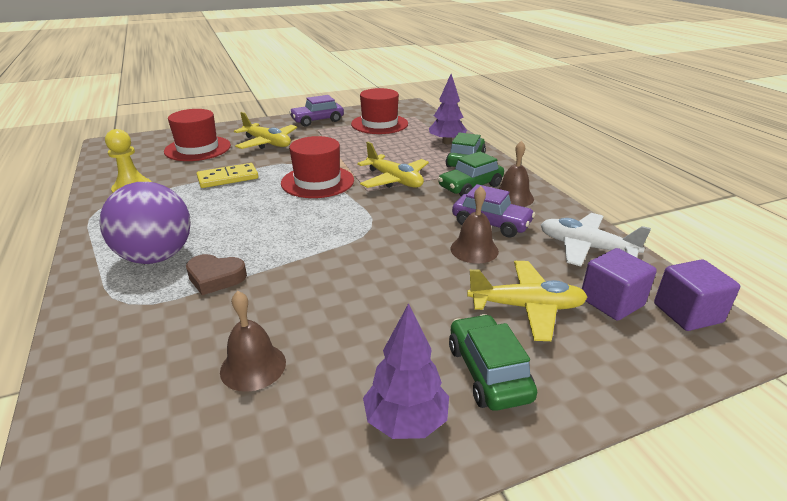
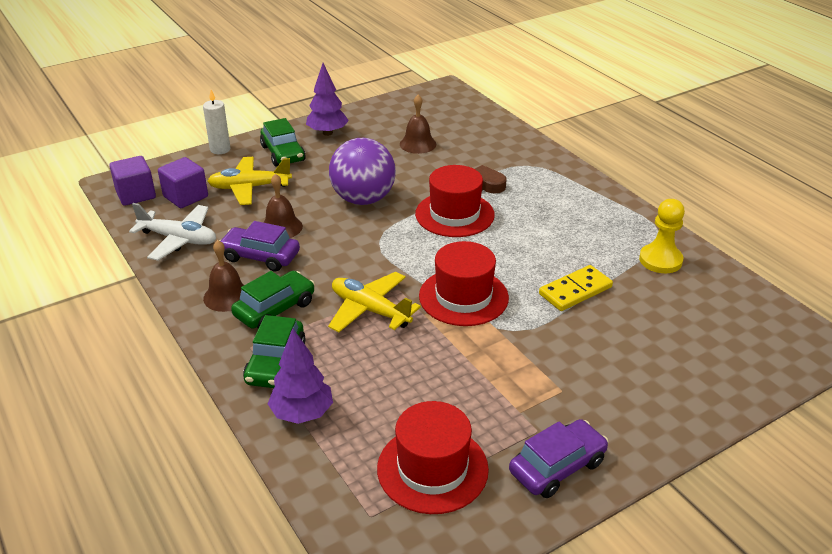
camera: 170 degrees right, 5 degrees up
(156, 257) = (545, 195): purple ball -> purple ball (363, 199)
(198, 148) = (678, 347): red hat -> red hat (454, 214)
(267, 143) = (589, 374): yellow plane -> none
(607, 398) = (220, 149): none -> white candle

